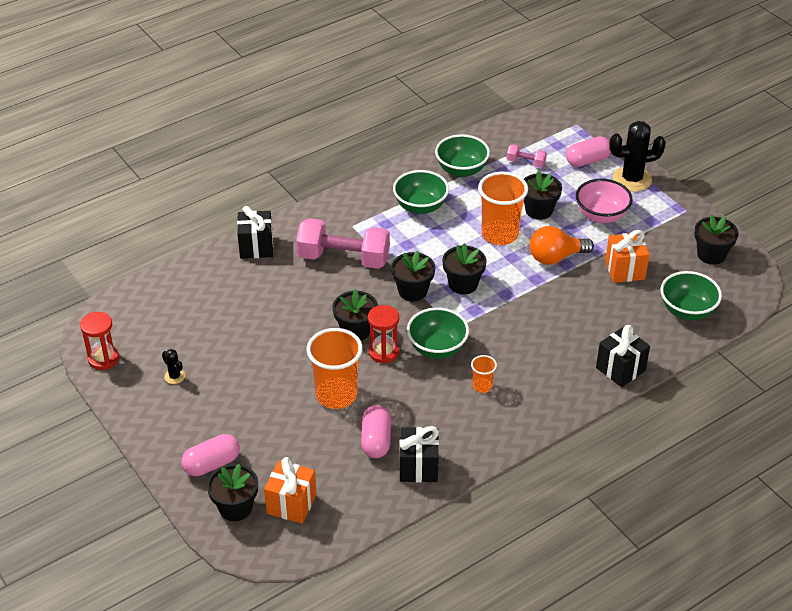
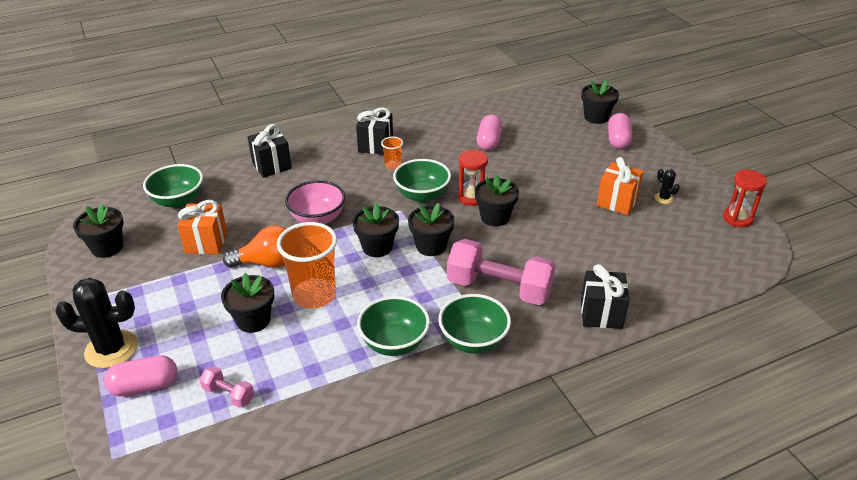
camera: 170 degrees left, 5 degrees down
(212, 464) = (618, 140): pink capsule -> pink capsule turned 60 degrees counterclockwise
(291, 504) = (555, 115): orange gift -> orange gift (617, 202)
(336, 395) = (518, 172): orange cup -> none
(418, 467) = (460, 125): black gift -> black gift (375, 145)
(461, 170) = (321, 393): green bowl -> green bowl (473, 341)
(601, 215) = (186, 304): pink bowl -> pink bowl (317, 219)

